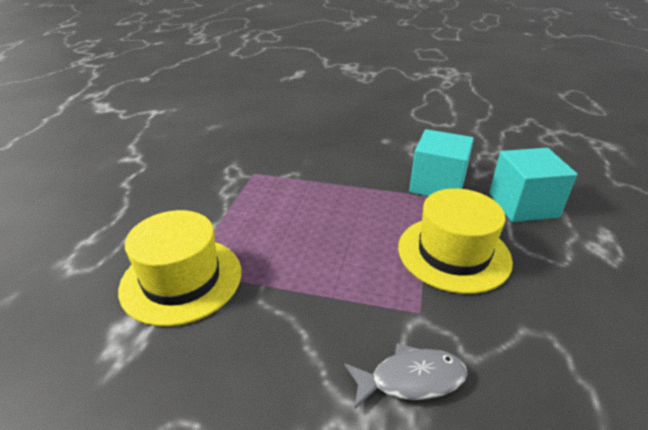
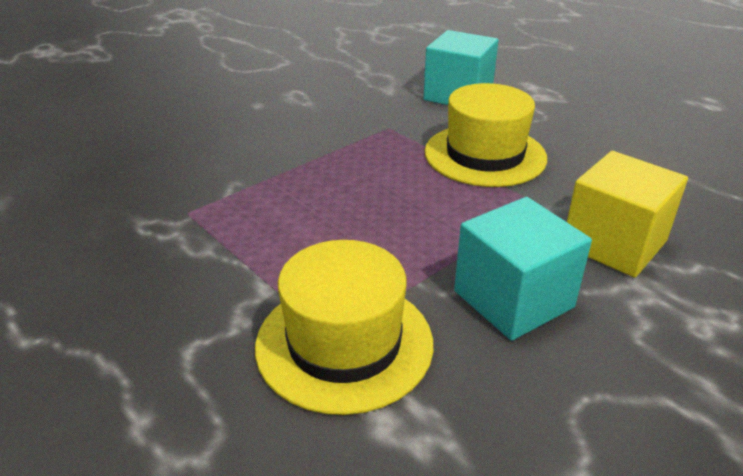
camera: 55 degrees left, 0 degrees up
(411, 379) = (614, 243): grey fish -> yellow cube
(437, 185) = (378, 116): turquoise cube -> turquoise cube (513, 299)

